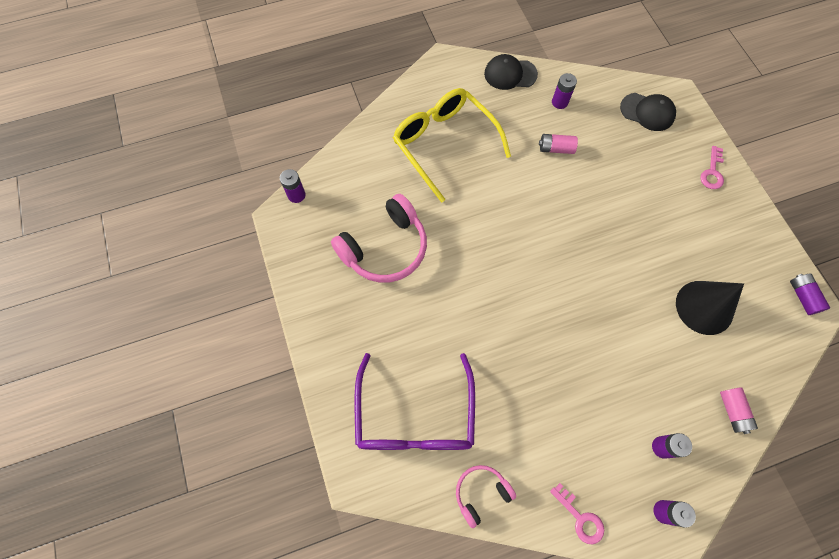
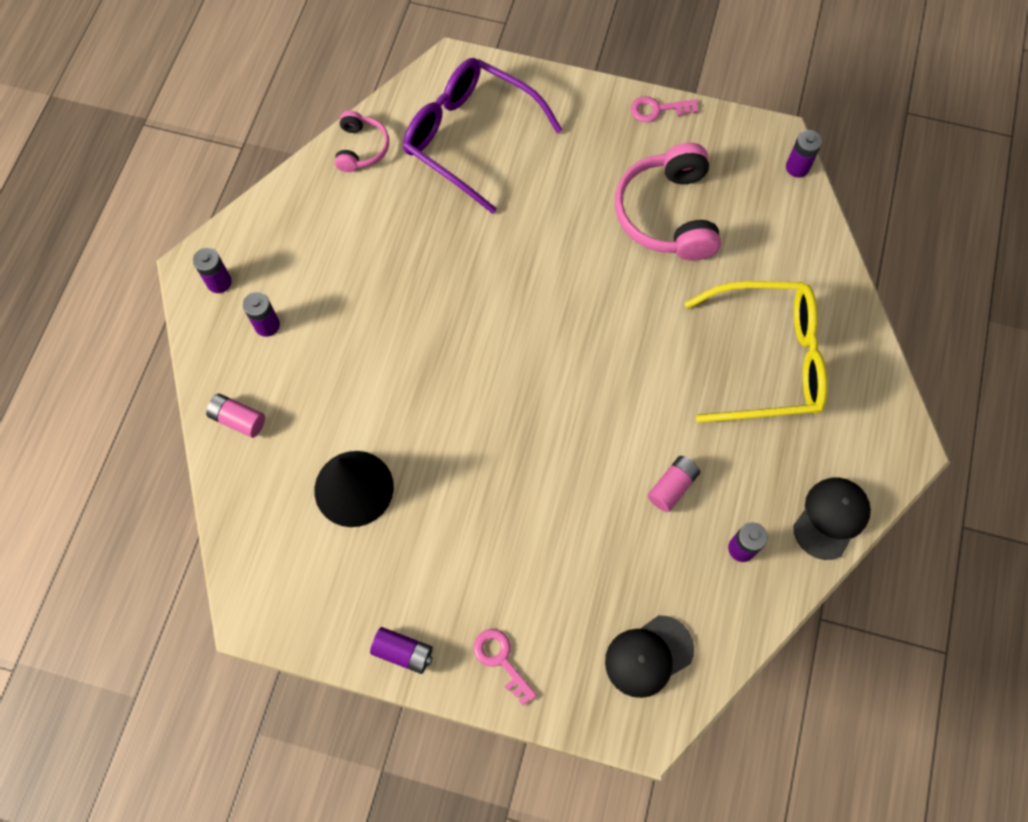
camera: 125 degrees right, 0 degrees up
(580, 518) = (275, 211): pink key -> pink key (658, 109)
(802, 297) = (275, 613): purple battery -> purple battery (403, 652)

